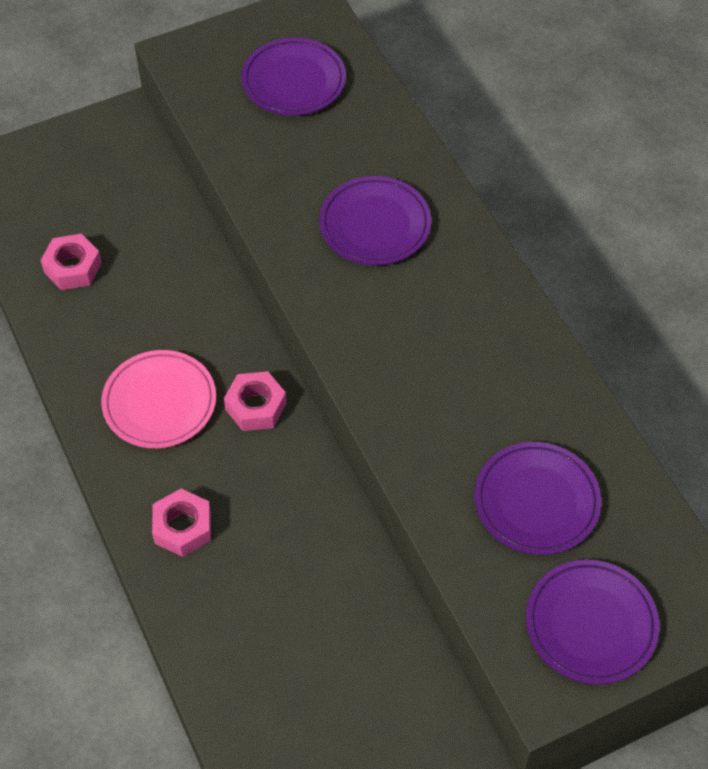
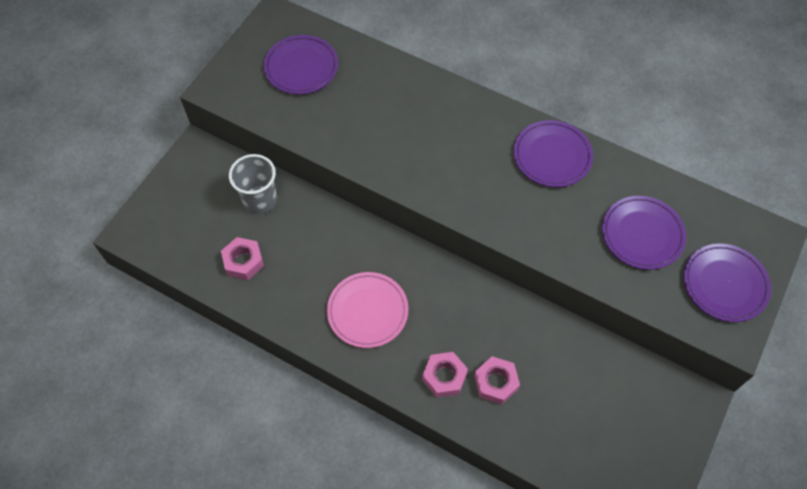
camera: 35 degrees left, 5 degrees up
(146, 211) = (260, 200): none -> grey cup
(255, 406) = (425, 278): pink nut -> pink nut (496, 382)
(375, 225) = (423, 128): purple plate -> purple plate (552, 156)

